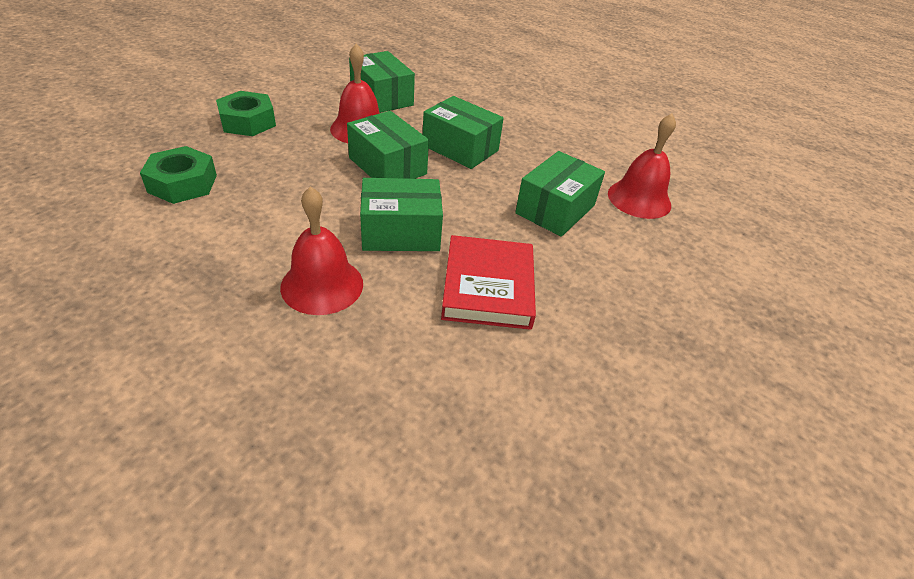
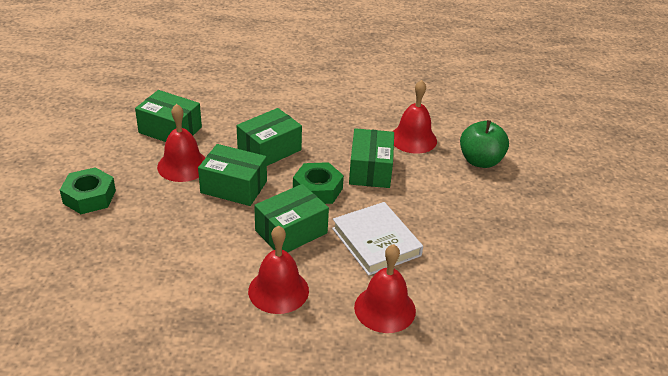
camera: 30 degrees left, 5 degrees down
(182, 183) = (101, 269): green nut -> green nut (317, 189)
(422, 369) = (385, 308): none -> red bell
(460, 148) = (269, 150): green box -> green box turned 45 degrees counterclockwise
(488, 287) = (376, 242): red book -> white book
(711, 256) = (480, 161): none -> green apple

